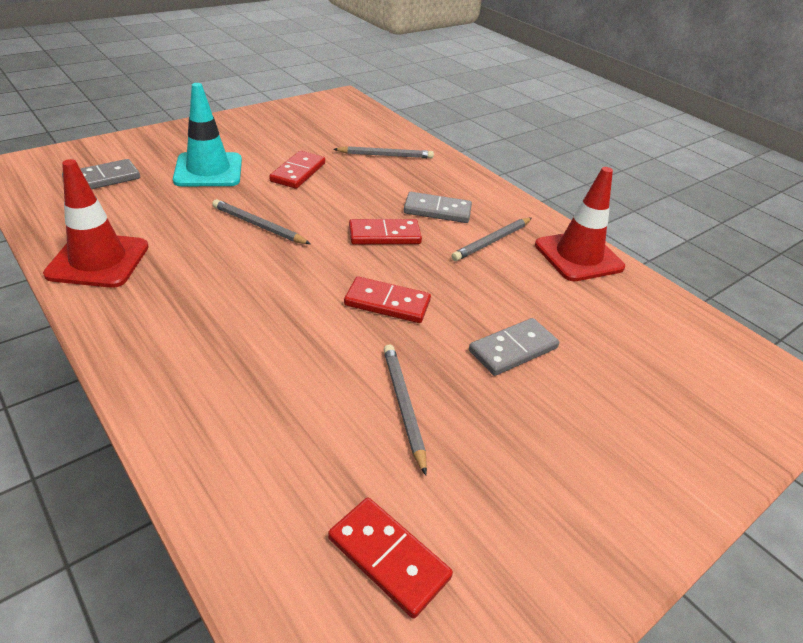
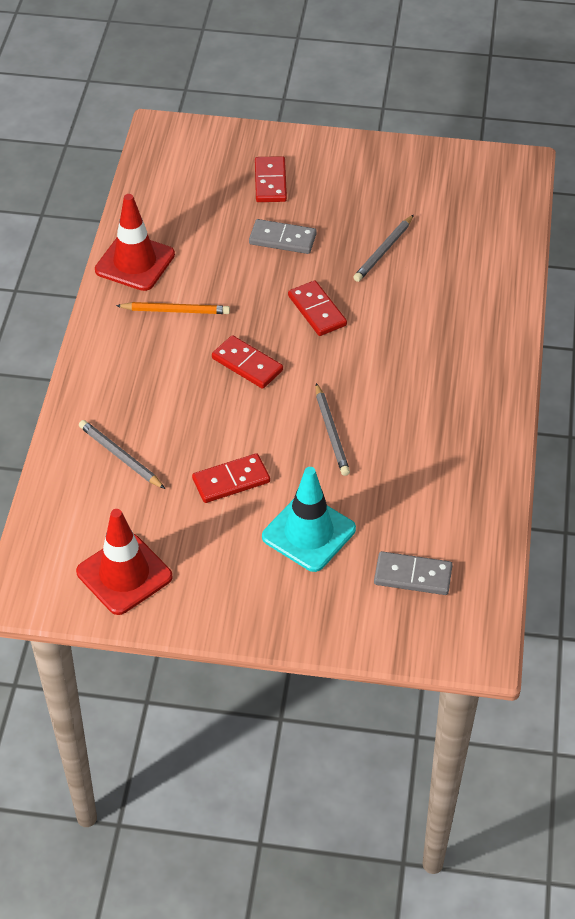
camera: 130 degrees left, 10 degrees up
(98, 260) = (477, 465): red traffic cone -> red traffic cone (124, 574)
(388, 557) = (461, 204): red domino -> red domino (270, 182)
(437, 210) = (172, 363): grey domino -> none
(492, 241) = (175, 310): grey pencil -> orange pencil

